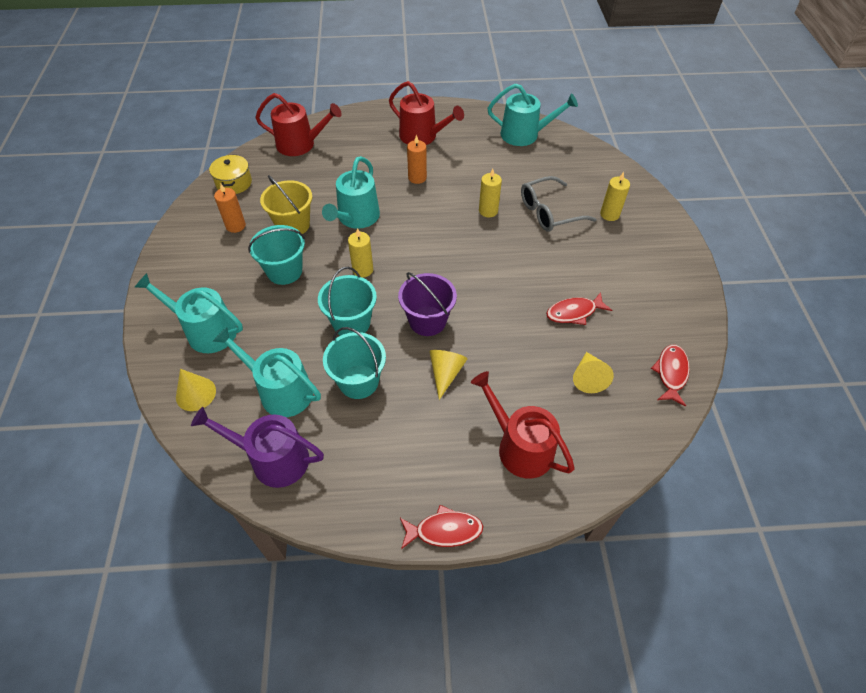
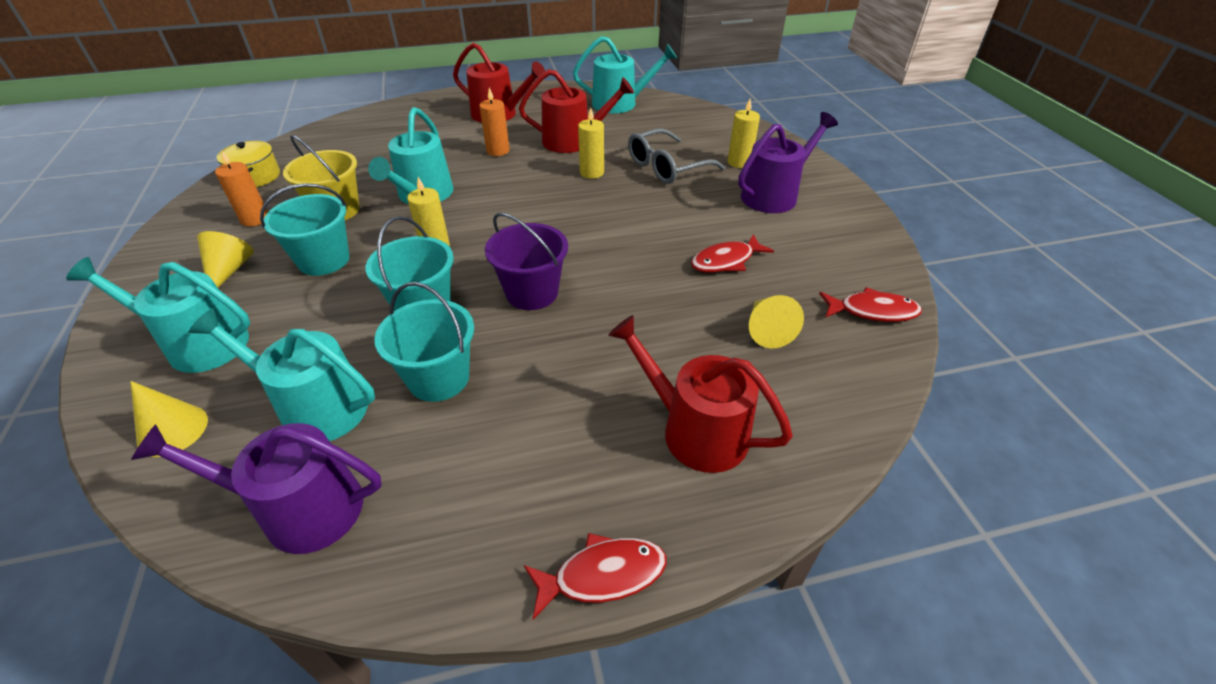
camera: 10 degrees left, 10 degrees down
(300, 144) = (346, 133): red watering can -> red watering can (573, 141)
(445, 373) = (567, 351): yellow cone -> yellow cone (229, 270)
(629, 253) = (774, 195): none -> purple watering can
(671, 373) = (872, 311): red fish -> red fish turned 90 degrees clockwise

